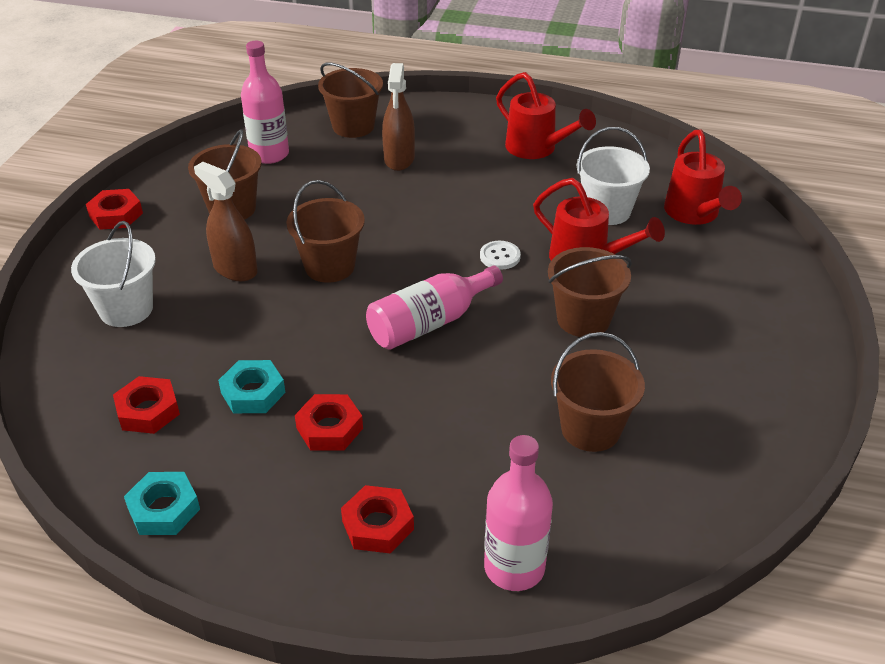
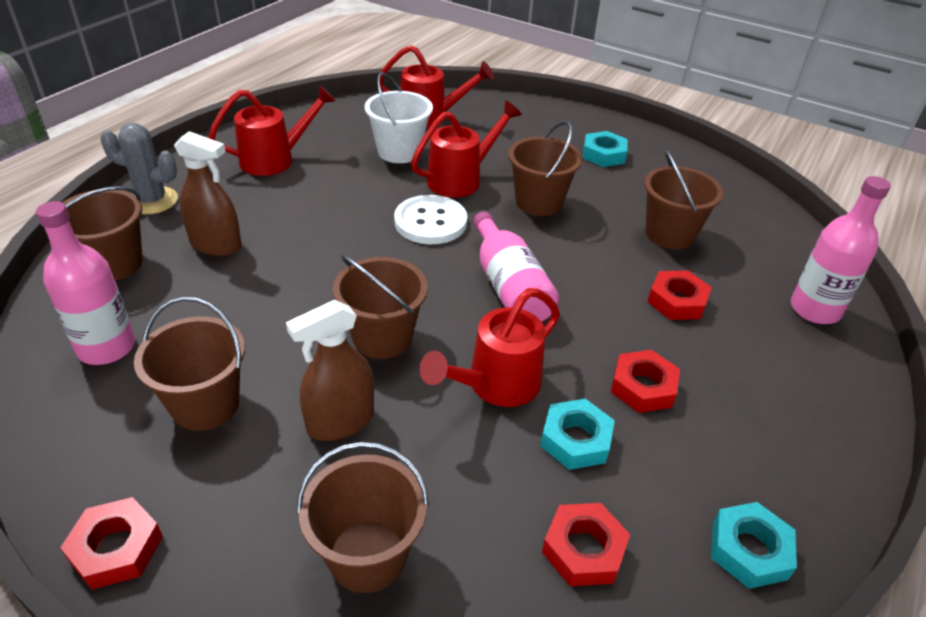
camera: 75 degrees left, 0 degrees up
(126, 309) = (367, 555): white bucket -> brown bucket
(299, 338) = (496, 385): none -> red watering can
(378, 525) = (771, 378): red nut -> red nut (677, 301)
(436, 114) = (152, 201): none -> grey cactus
(500, 256) = (430, 222): white button -> white button, size x1.79
(726, 356) = (603, 154): none -> turquoise nut

